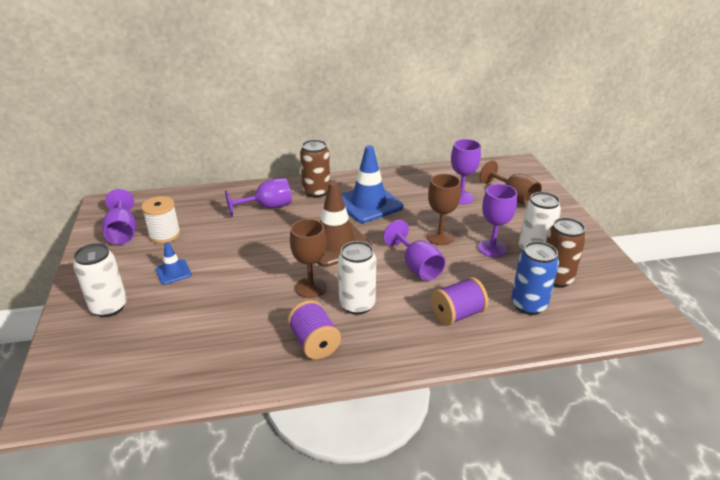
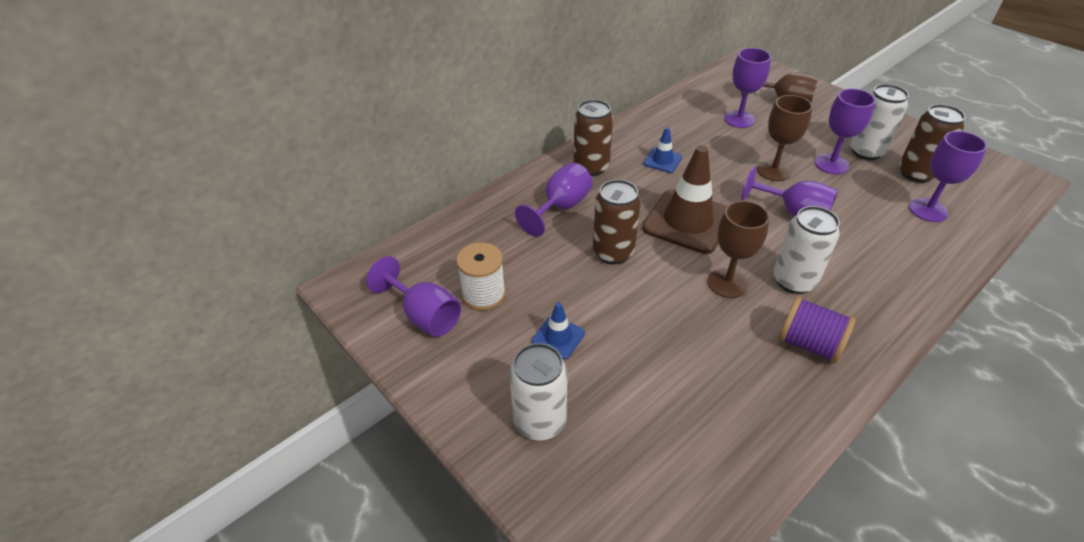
camera: 30 degrees left, 10 degrees up
(264, 242) = (613, 252): none -> brown can
(368, 204) = (662, 160): blue traffic cone -> blue traffic cone, size x0.48
(457, 314) = (887, 247): purple spool -> none
(528, 305) = (928, 210): blue can -> purple goblet

